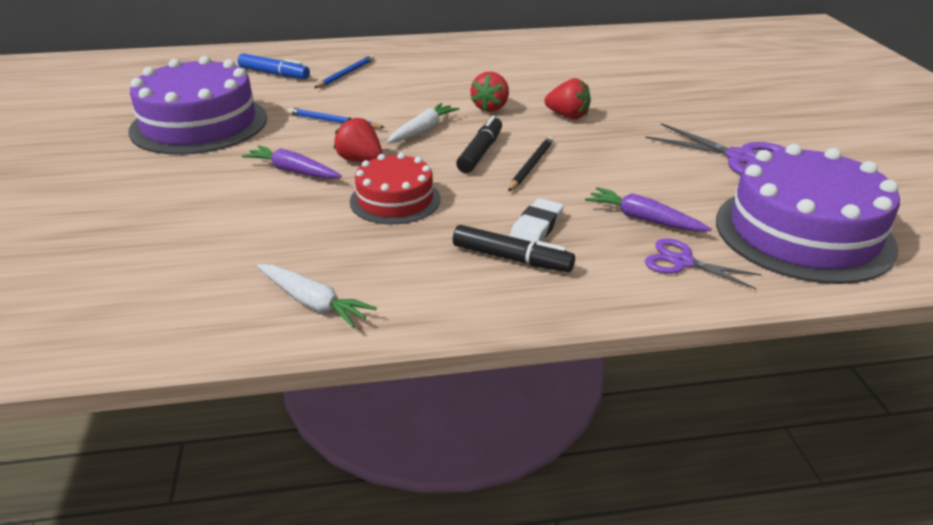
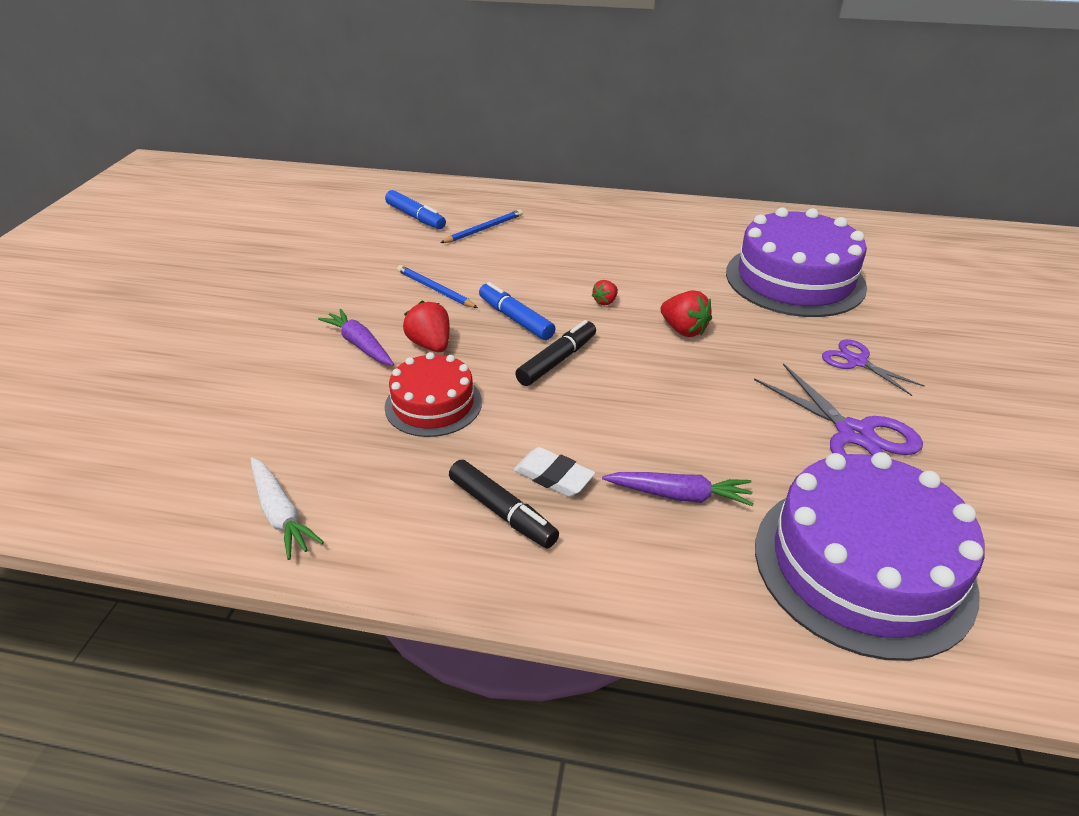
camera: 20 degrees right, 5 degrees up
(199, 124) = (311, 268): purple cake -> purple cake (795, 279)
(423, 130) = (515, 319): white carrot -> blue marker
(490, 108) = (605, 302): red strawberry -> red strawberry, size x0.58
(531, 166) = (600, 391): black pencil -> none
(536, 227) = (553, 476): white eraser -> white eraser turned 75 degrees clockwise
(643, 219) = (679, 495): purple carrot -> purple carrot turned 135 degrees clockwise
(682, 262) = (685, 568): purple scissors -> purple scissors (857, 361)

